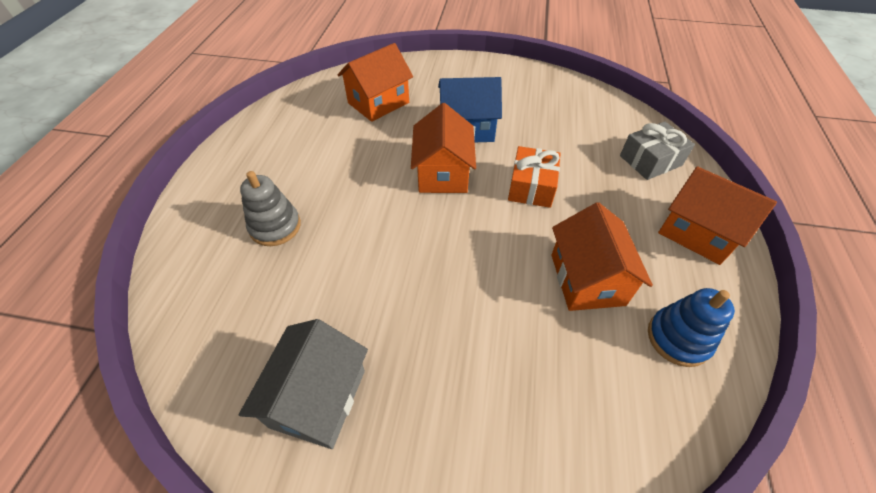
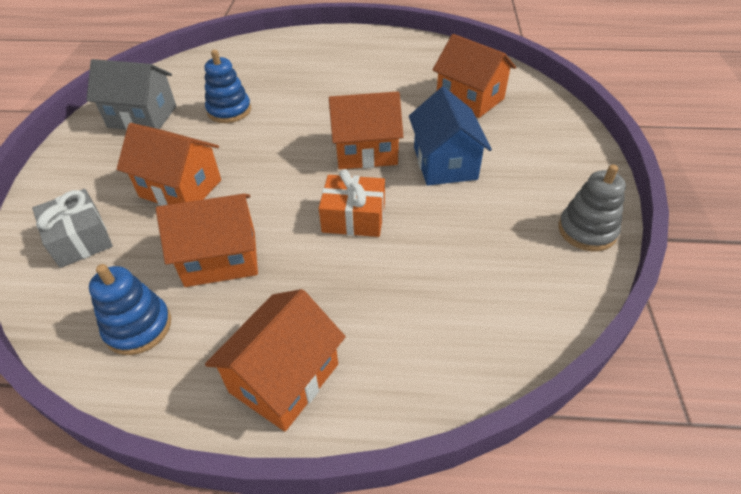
camera: 85 degrees right, 5 degrees down
(275, 226) = (291, 73): grey stacking toy -> grey stacking toy (587, 231)
(338, 288) = (229, 110): none -> blue stacking toy
(484, 326) = (180, 188): none -> orange house
(650, 160) = (425, 344): grey gift -> grey gift (80, 239)

